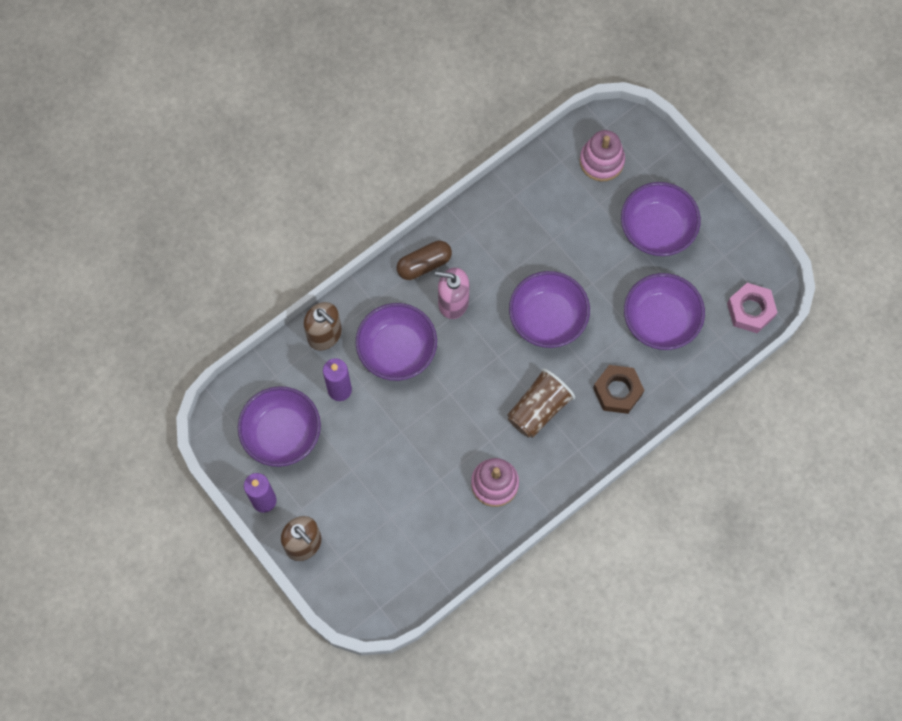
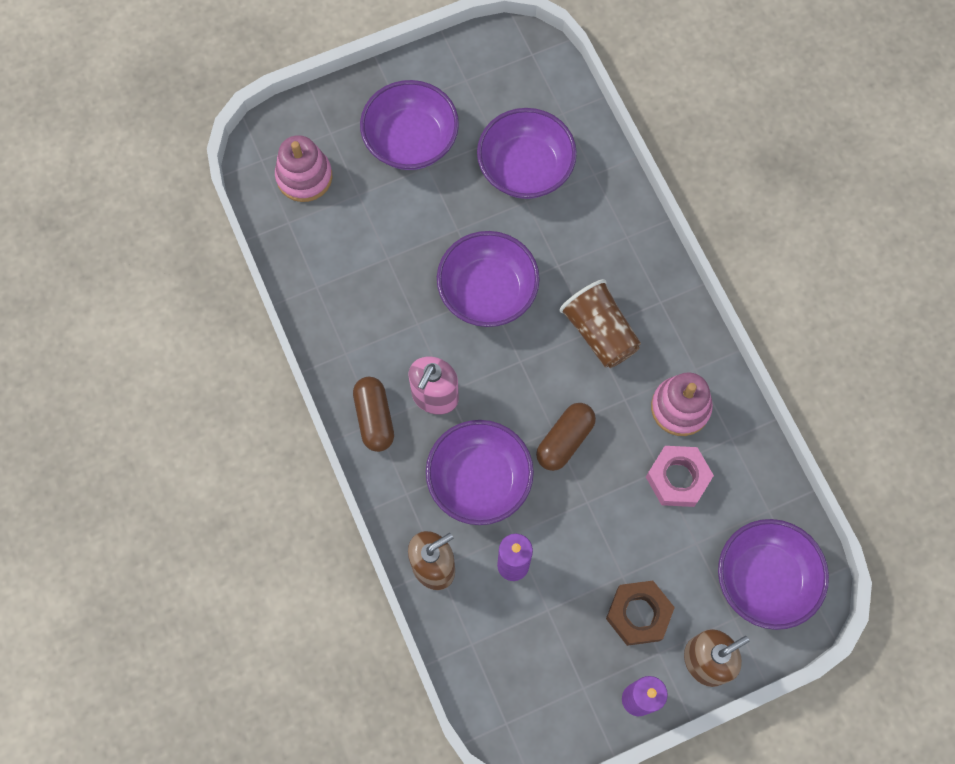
camera: 75 degrees left, 0 degrees up
(282, 433) = (553, 654): purple bowl -> purple bowl (764, 579)
(444, 404) = (565, 440): none -> brown capsule
(617, 391) = (600, 239): brown nut -> brown nut (638, 614)
(750, 310) = (539, 72): pink nut -> pink nut (677, 478)

